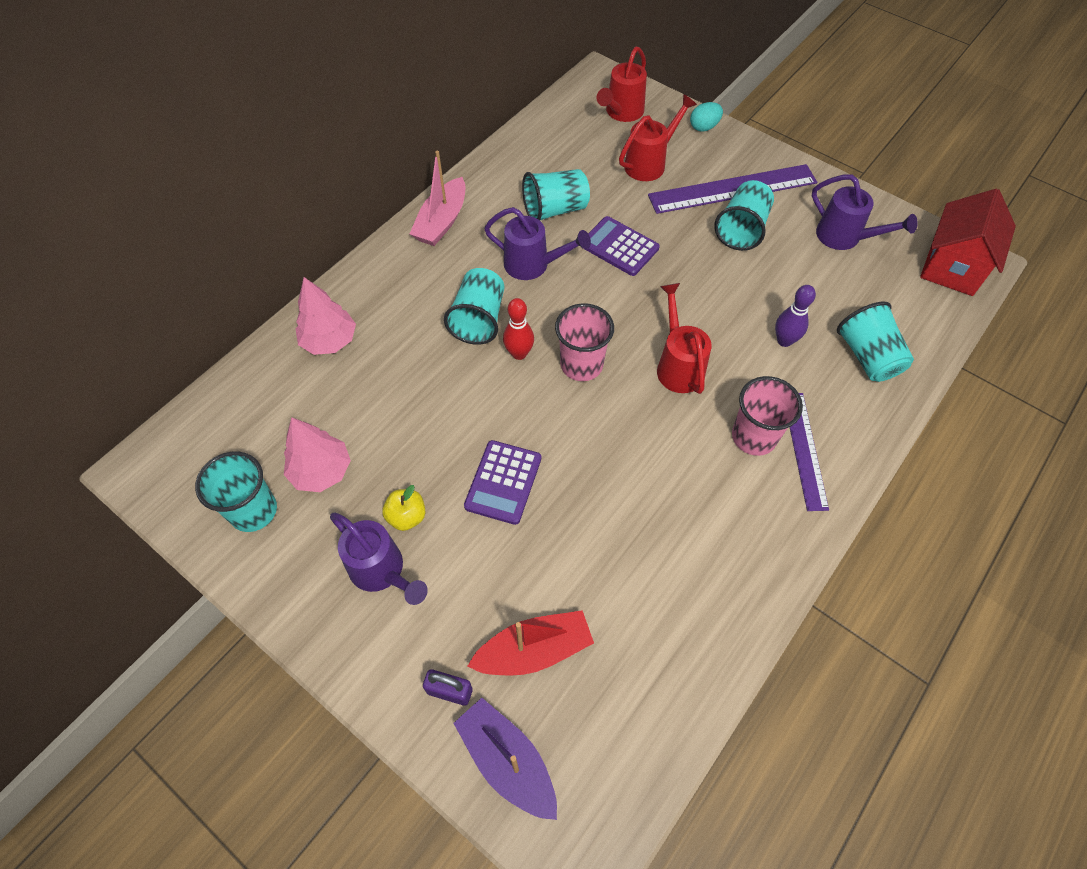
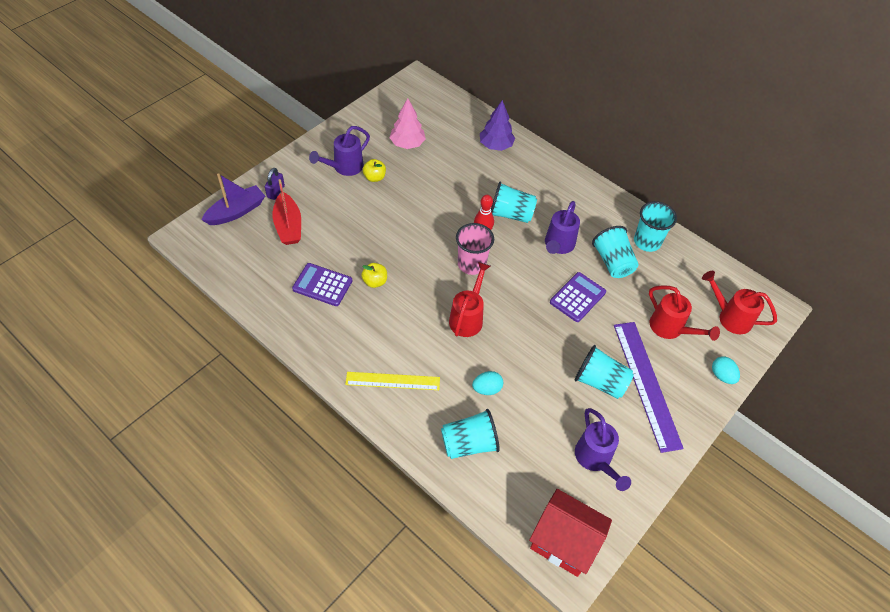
camera: 90 degrees right, 5 degrees down
(253, 511) = (387, 119): turquoise cup -> turquoise cup (647, 242)
(330, 341) = (496, 145): pink tree -> purple tree
(442, 221) = (596, 199): pink boat -> none
(503, 482) = (390, 219): purple calculator -> purple calculator (322, 285)
(636, 491) = (375, 281): none -> yellow apple
(678, 366) = (467, 318): red watering can -> red watering can turned 60 degrees counterclockwise
(754, 437) = (406, 352): pink cup -> none
(784, 340) = (487, 389): purple bowling pin -> turquoise egg
(804, 449) = (393, 381): purple ruler -> yellow ruler
(844, 237) = (595, 459): purple watering can -> purple watering can turned 60 degrees counterclockwise

